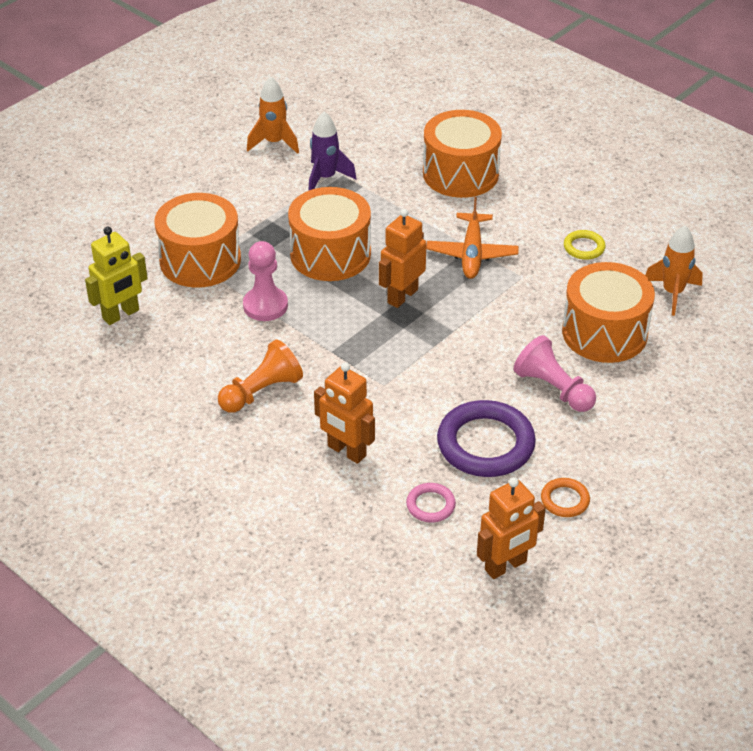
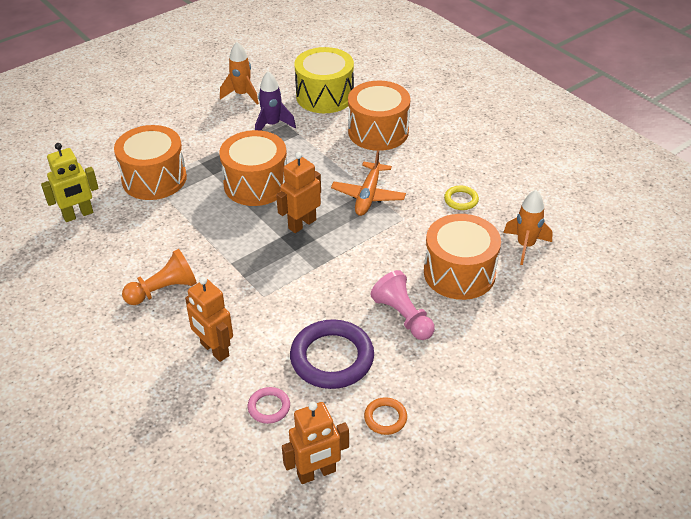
camera: 10 degrees right, 0 degrees up
(265, 305) = (191, 220): pink pawn -> none
(380, 134) = (325, 96): none -> yellow drum

